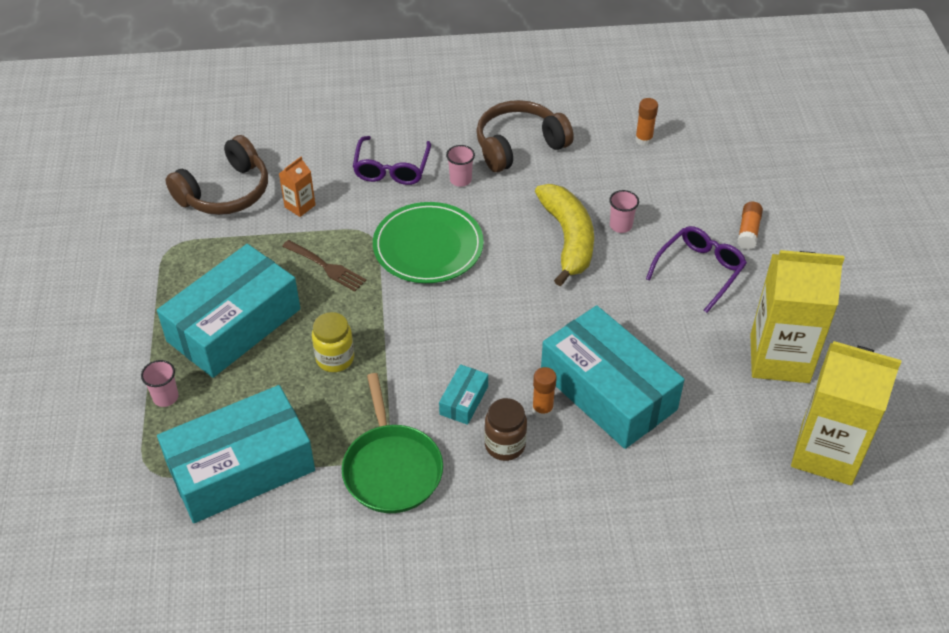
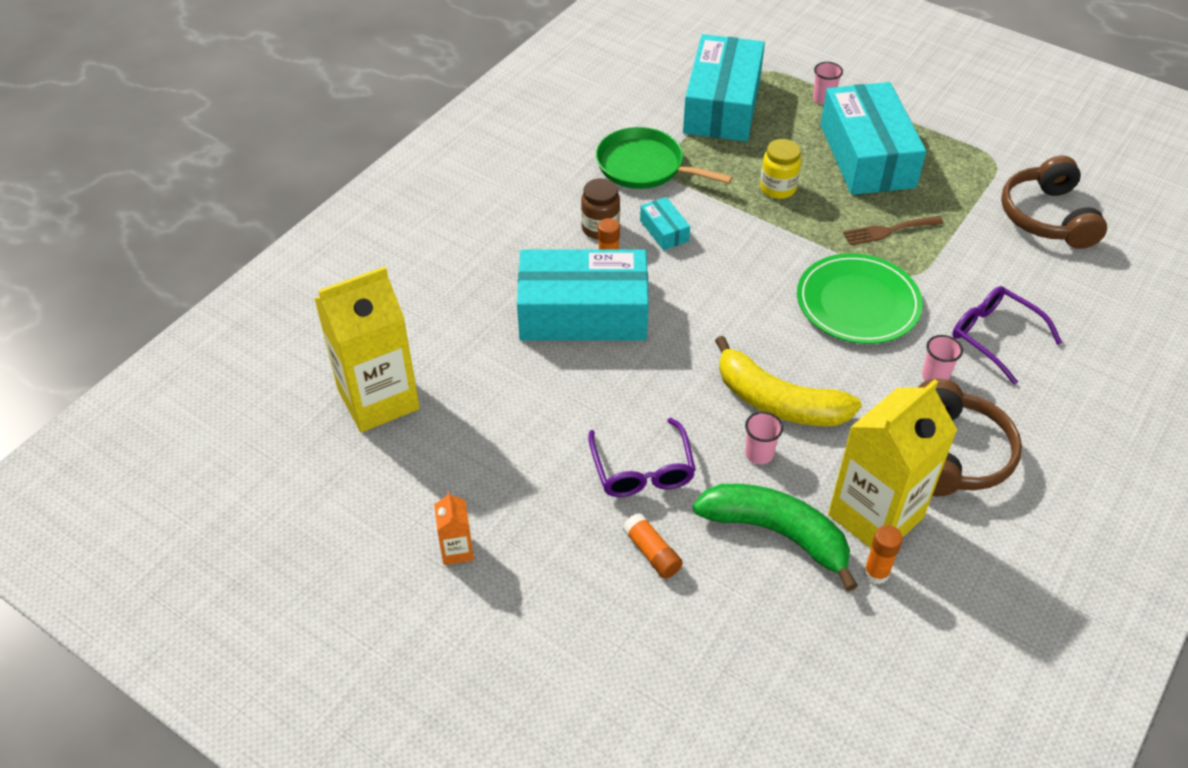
camera: 130 degrees right, 0 degrees up
(300, 206) = (987, 252): orange carton -> orange carton (457, 550)
(668, 188) = (777, 533): none -> green banana
(779, 358) = (489, 446): yellow carton -> yellow carton (875, 516)

